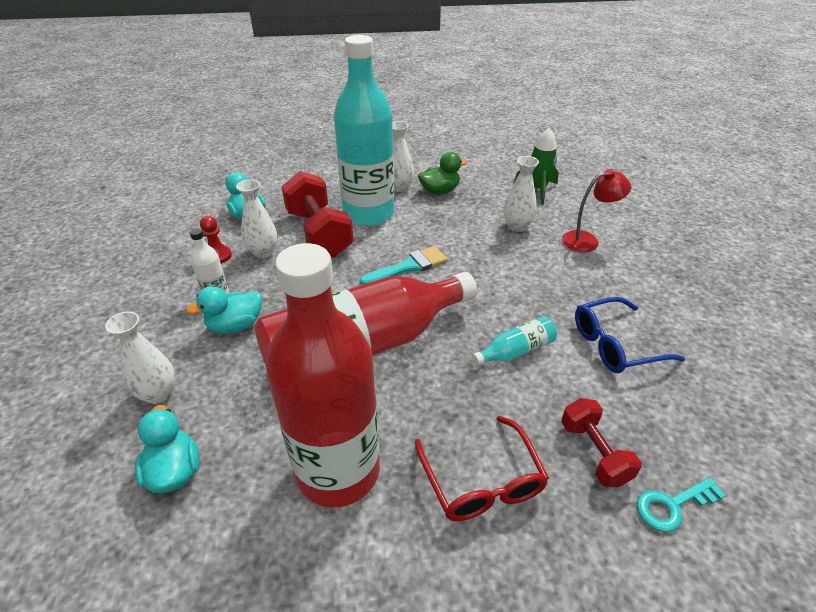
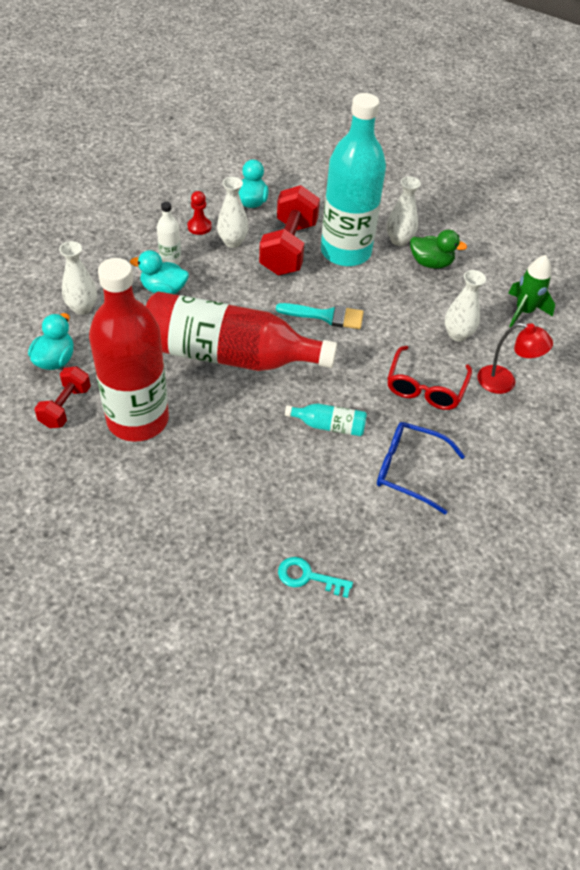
camera: 35 degrees right, 10 degrees up
(482, 481) = (211, 482): red glasses -> red glasses (425, 387)
(594, 452) = (298, 517): red dumbbell -> red dumbbell (65, 407)

